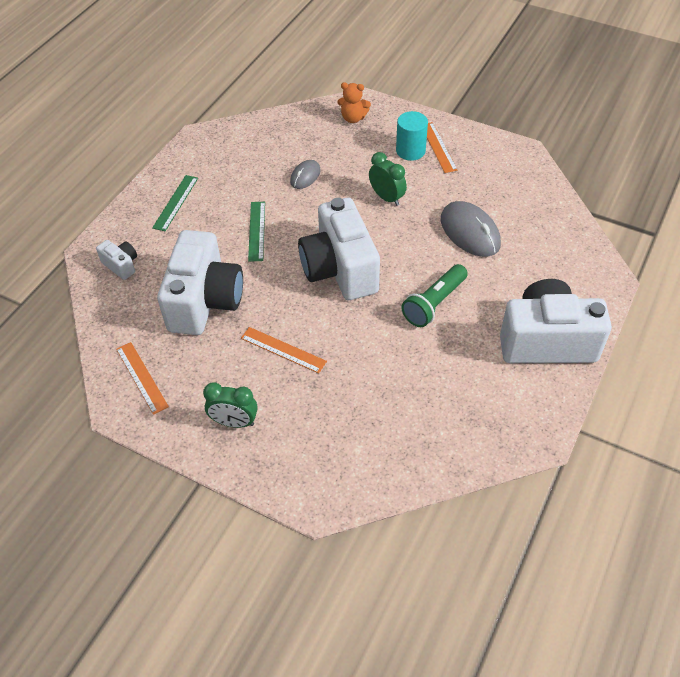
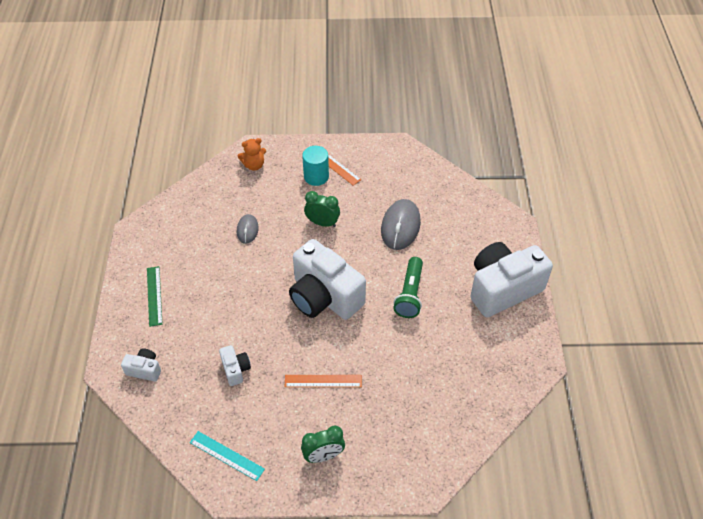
camera: 30 degrees left, 0 degrees up
(141, 377) = (227, 455): orange ruler -> turquoise ruler
(205, 301) = (235, 369): white camera -> white camera, size x0.44
(256, 231) = (238, 292): green ruler -> none
(470, 232) = (400, 226): grey mouse -> grey mouse turned 75 degrees clockwise

